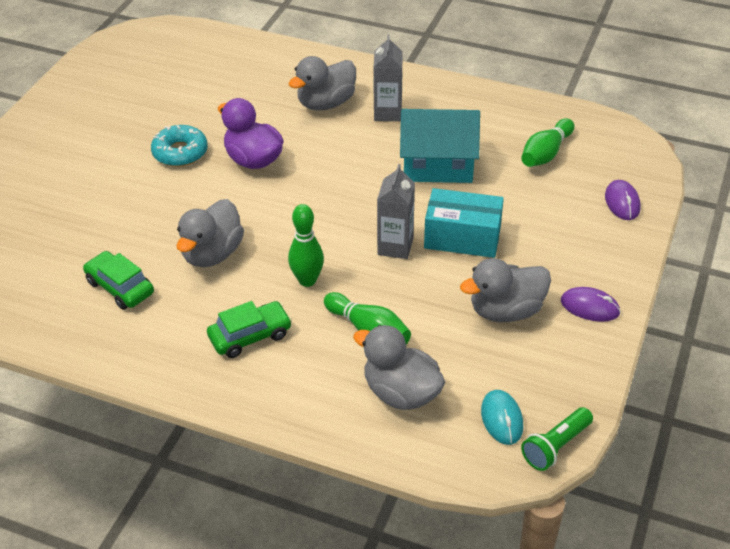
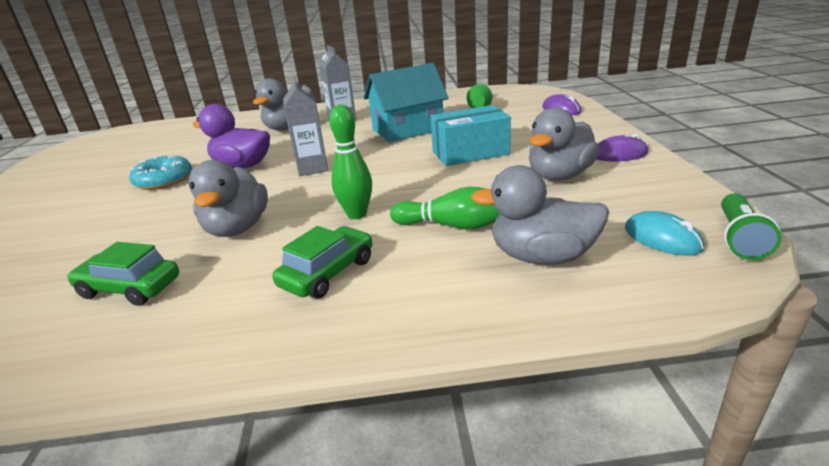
camera: 25 degrees left, 15 degrees down
(395, 246) = (420, 172): grey carton -> grey carton (312, 168)

